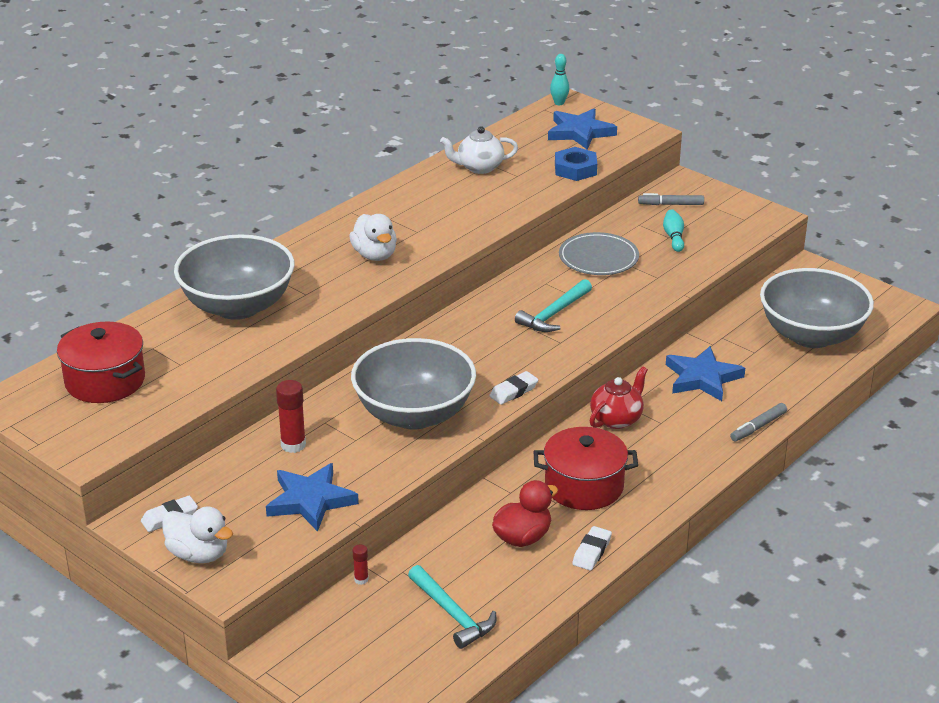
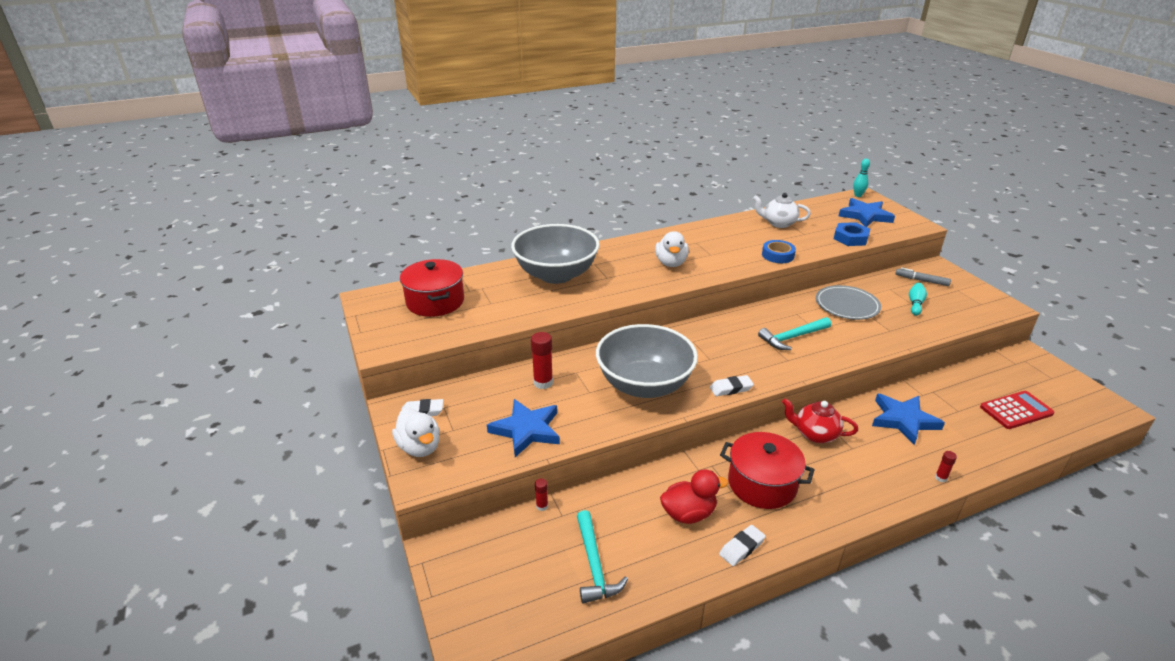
camera: 25 degrees right, 0 degrees up
(499, 213) = (777, 255): none -> blue tape
(617, 419) = (815, 434): red teapot -> red teapot turned 135 degrees counterclockwise
(758, 427) = (941, 478): grey marker -> red glue stick
(811, 335) = (1016, 410): grey bowl -> red calculator

